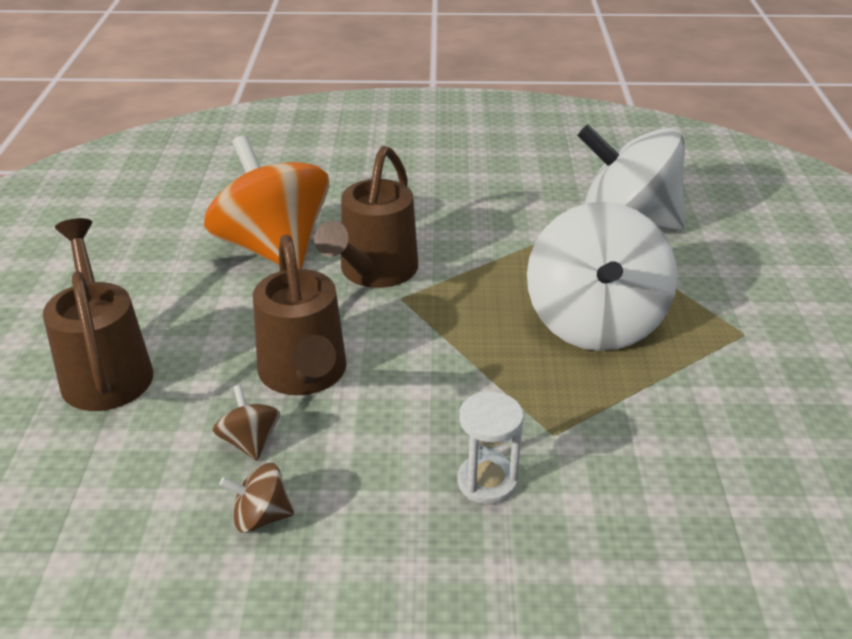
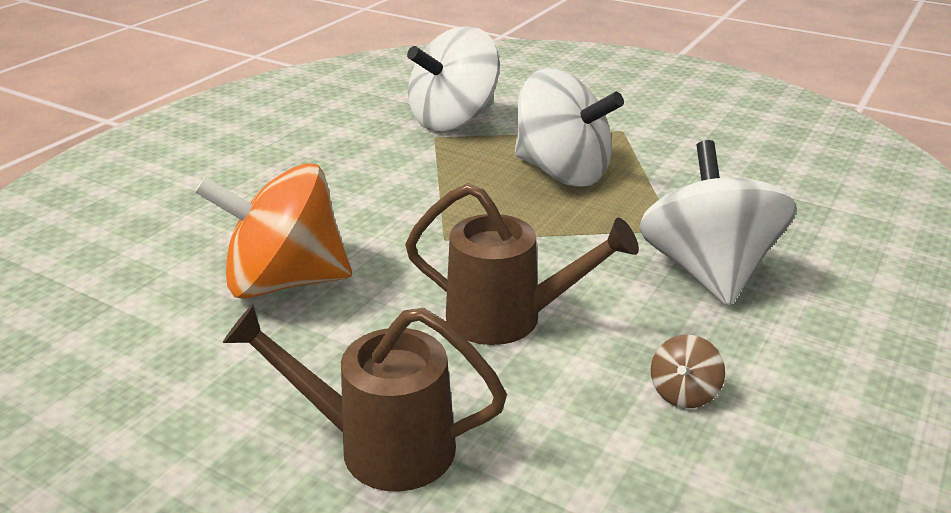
camera: 60 degrees left, 5 degrees down
(250, 441) = (578, 374): brown spinning top -> none
(374, 272) = (391, 240): brown watering can -> none
(487, 482) = (707, 271): white hourglass -> white spinning top

